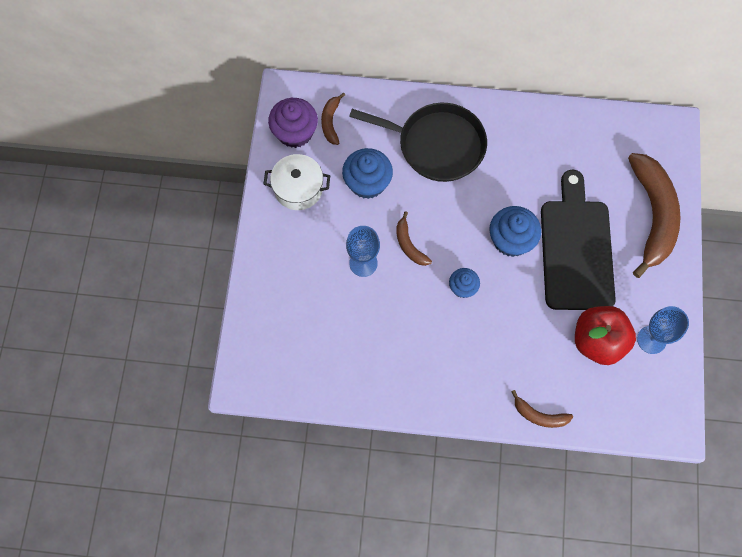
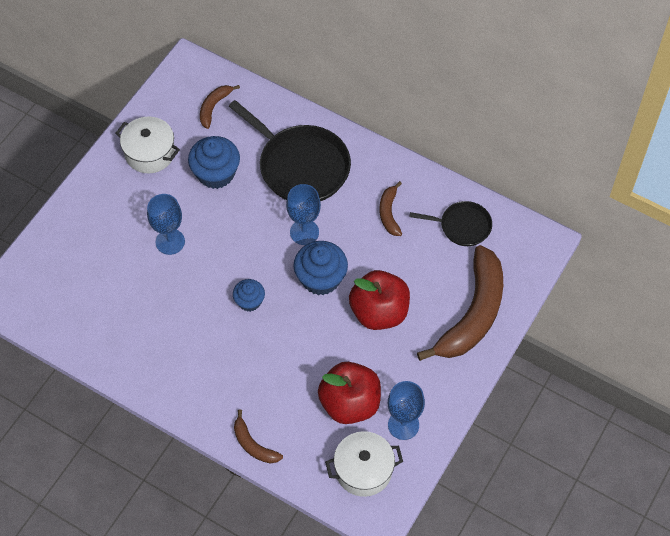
camera: 25 degrees right, 10 degrees down
(295, 132) = (175, 103): purple cupcake -> none
(409, 244) = (222, 243): brown banana -> brown banana (389, 213)
(473, 204) = (304, 232): none -> blue goblet
(576, 249) = (379, 312): black cutting board -> red apple
(601, 142) = (462, 226): none -> black pan
(642, 395) = (363, 470): none -> white pot

